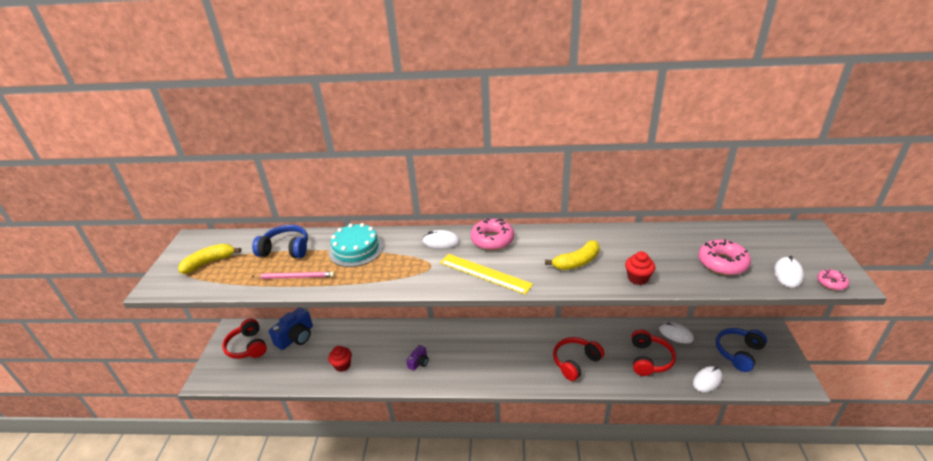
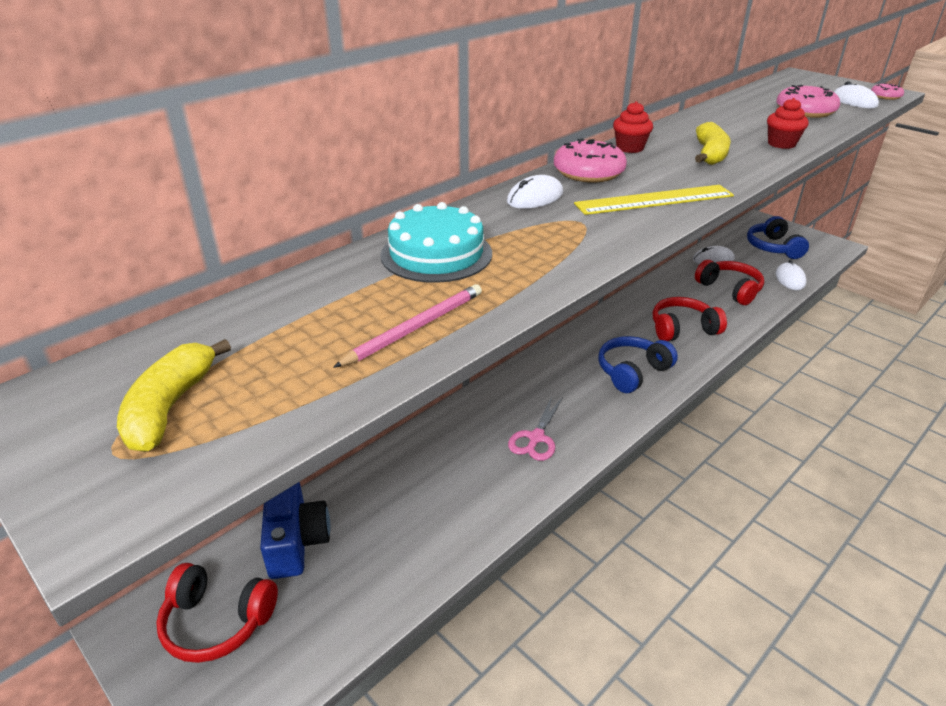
camera: 50 degrees left, 0 degrees up
(286, 249) = (309, 310): blue headphones -> blue headphones (632, 372)
(342, 365) = (440, 516): red cupcake -> red cupcake (630, 148)
(419, 362) = (536, 438): purple camera -> pink scissors
(575, 362) = (682, 329): red headphones -> red headphones turned 75 degrees clockwise

